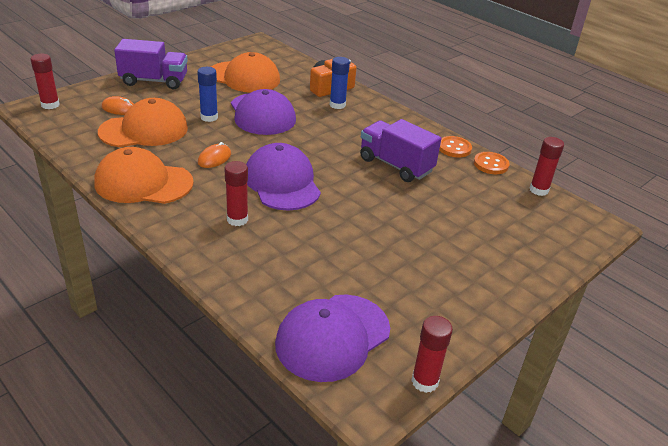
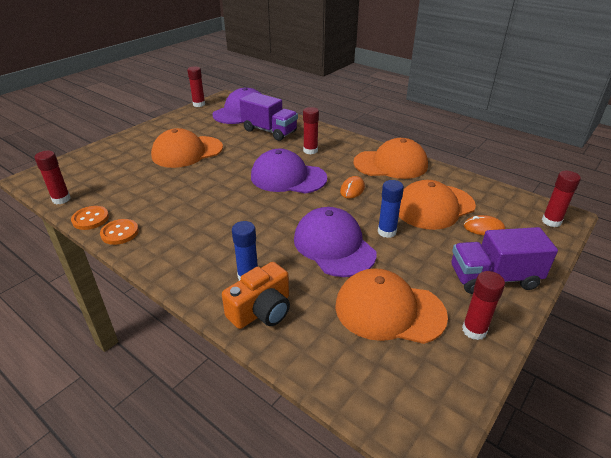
camera: 175 degrees right, 0 degrees up
(197, 64) = (474, 330): none -> red glue stick
(282, 182) = (288, 177): purple cap -> purple cap turned 135 degrees clockwise
(395, 165) = (189, 205): purple truck -> purple truck (269, 131)
(416, 242) = (187, 152): none -> orange cap

